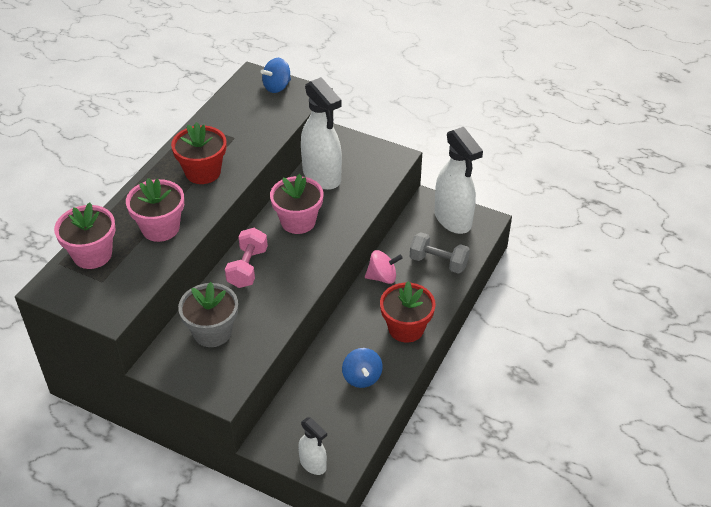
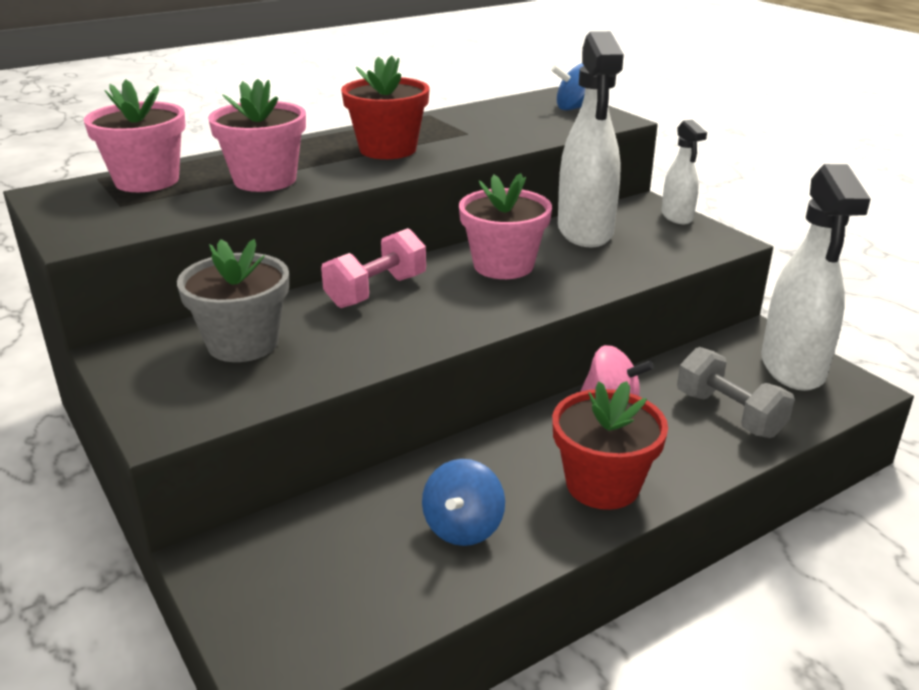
camera: 30 degrees right, 15 degrees down
(313, 464) = (252, 632): white spray bottle -> white spray bottle (677, 217)

